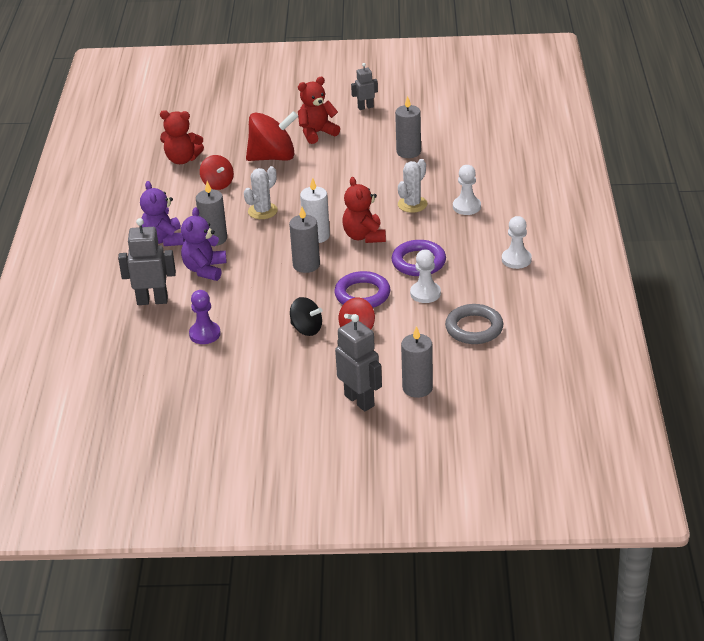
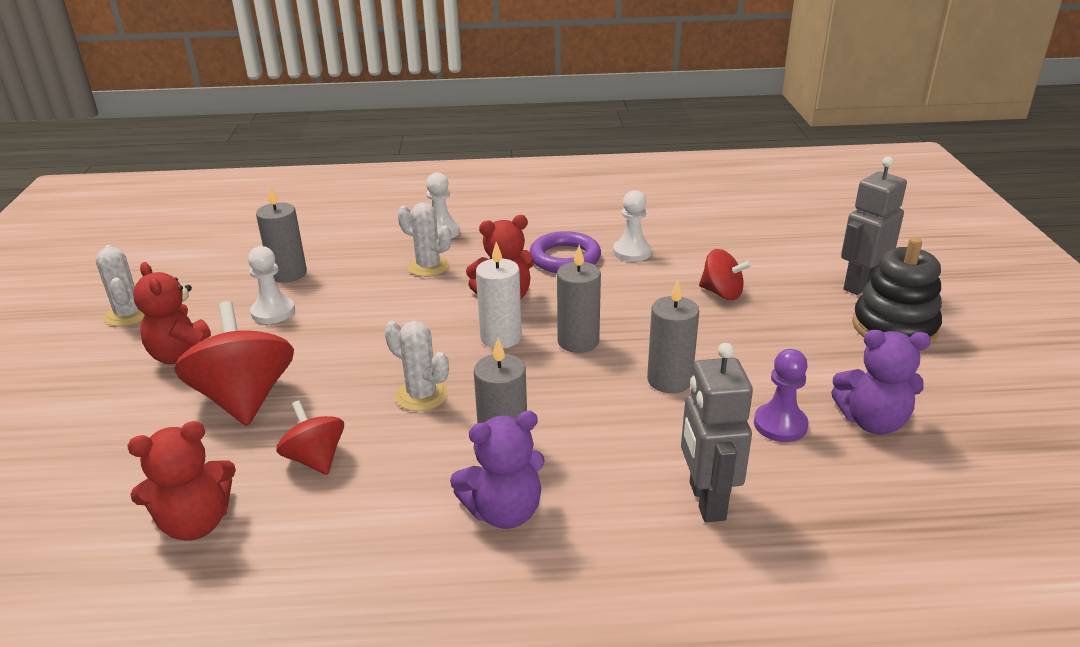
camera: 95 degrees left, 5 degrees down
(182, 159) = (196, 523): red teddy bear -> red teddy bear turned 60 degrees clockwise
(205, 269) = (600, 444): purple teddy bear -> purple teddy bear (872, 421)
(217, 184) = (315, 459): red spinning top -> red spinning top turned 90 degrees counterclockwise
(297, 404) = (894, 327): none -> black stacking toy
(306, 329) = (733, 331): black spinning top -> none
(362, 294) = (643, 293): purple ring -> none
(365, 107) = (129, 314): grey robot -> white cactus
(417, 388) = (816, 251): grey candle -> grey candle (669, 380)
(474, 328) = (692, 223): grey ring -> none
(516, 259) = (556, 203): white pawn -> white pawn (273, 312)

